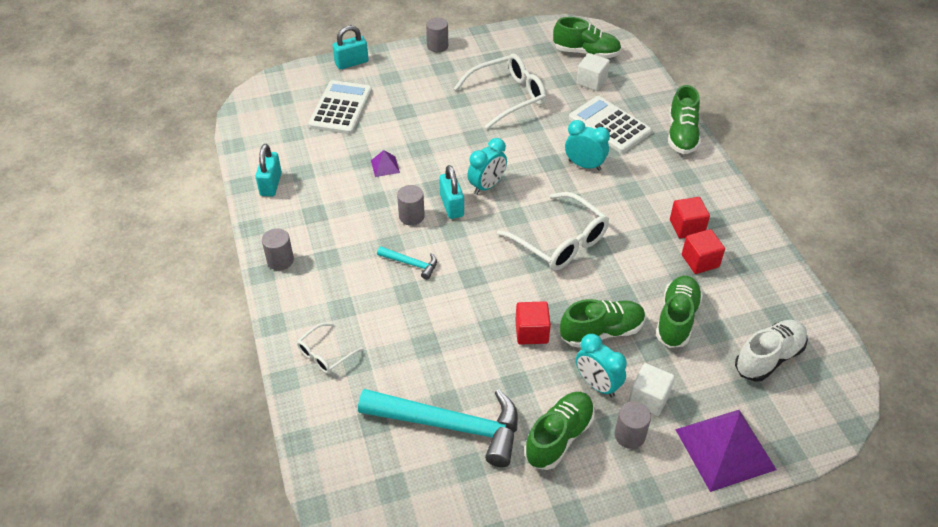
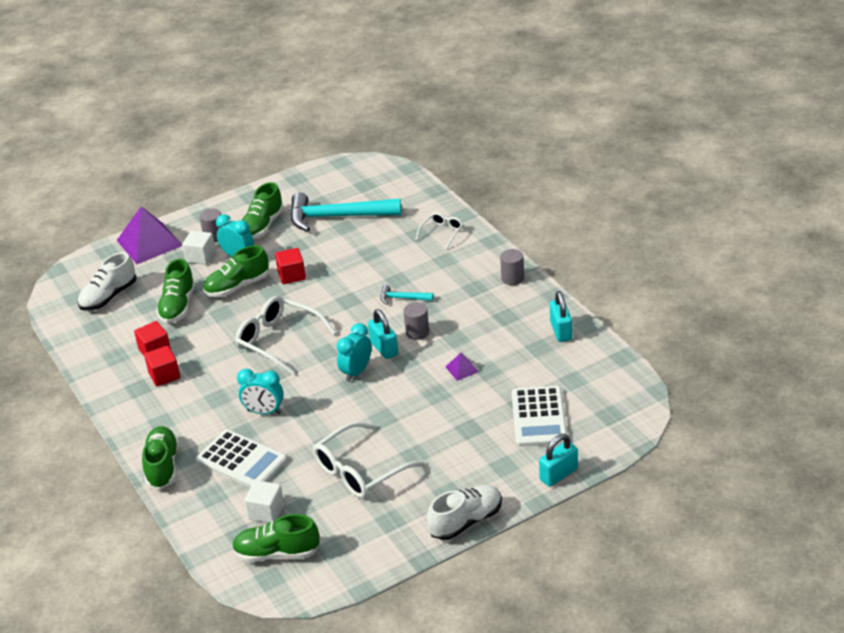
camera: 170 degrees right, 10 degrees down
(437, 46) = (466, 521): grey cylinder -> white shoe

